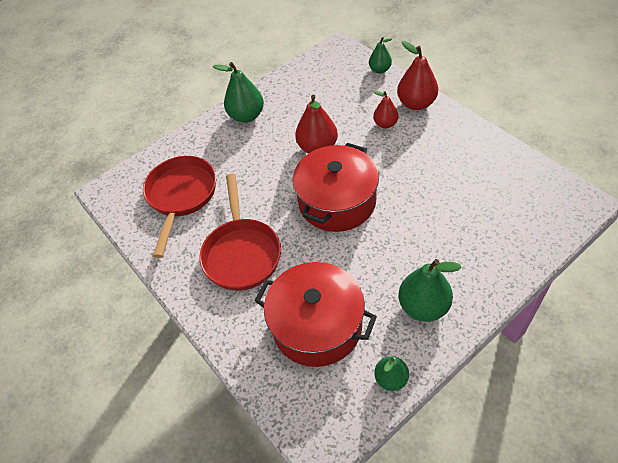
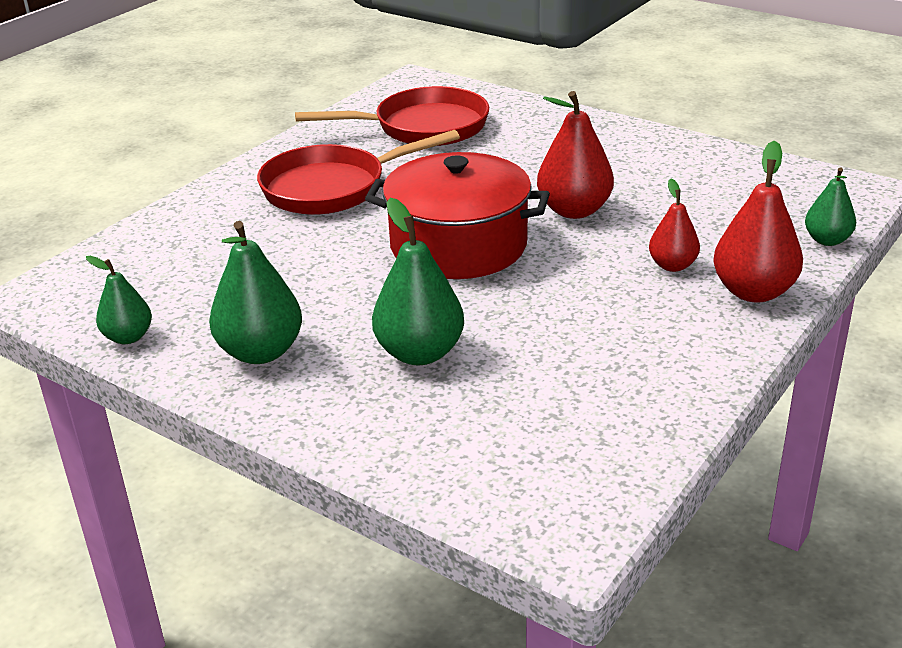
camera: 70 degrees right, 20 degrees down
(246, 116) = (614, 141): green pear -> green pear (420, 353)
(317, 325) = (215, 264): red pot -> none

